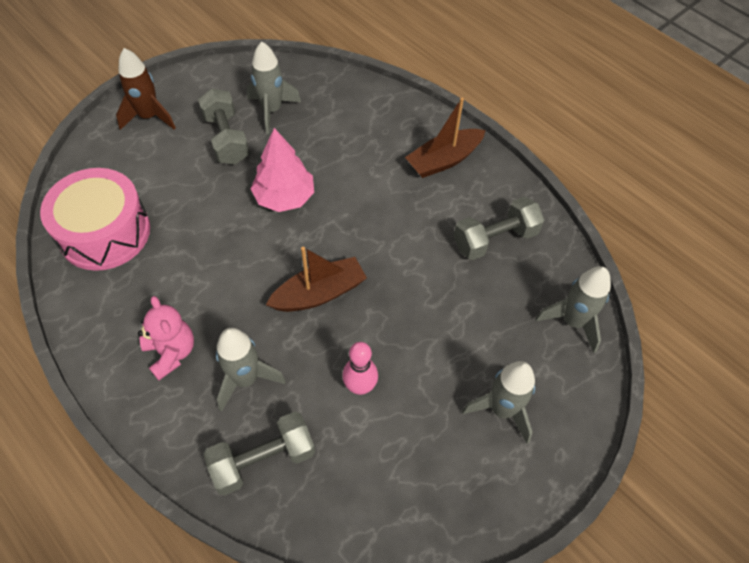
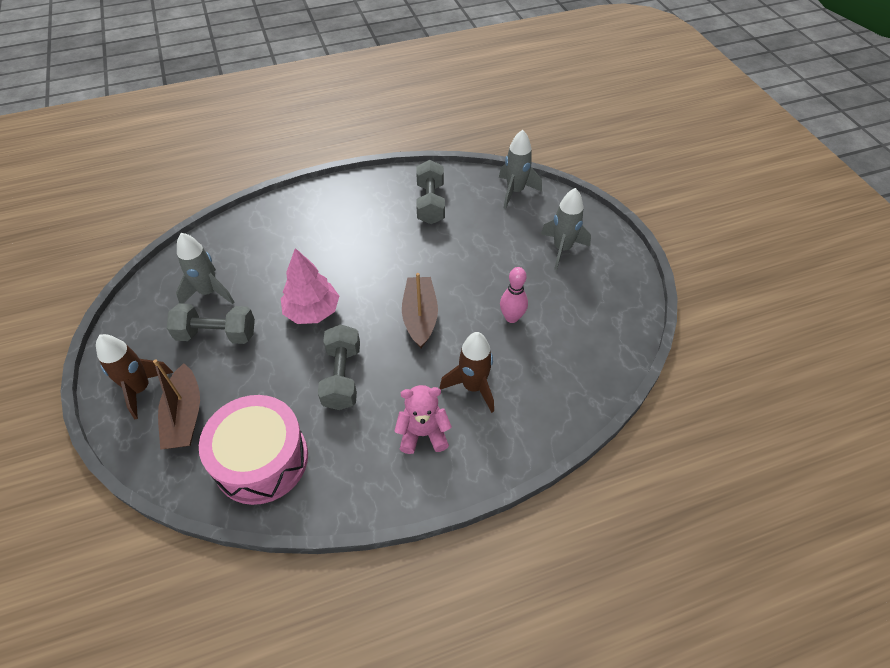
camera: 65 degrees left, 5 degrees down
(246, 379) = (473, 387): grey rocket -> brown rocket
(263, 460) = (545, 394): grey dumbbell -> grey dumbbell (342, 377)
(444, 160) = (343, 204): brown boat -> brown boat (185, 416)

